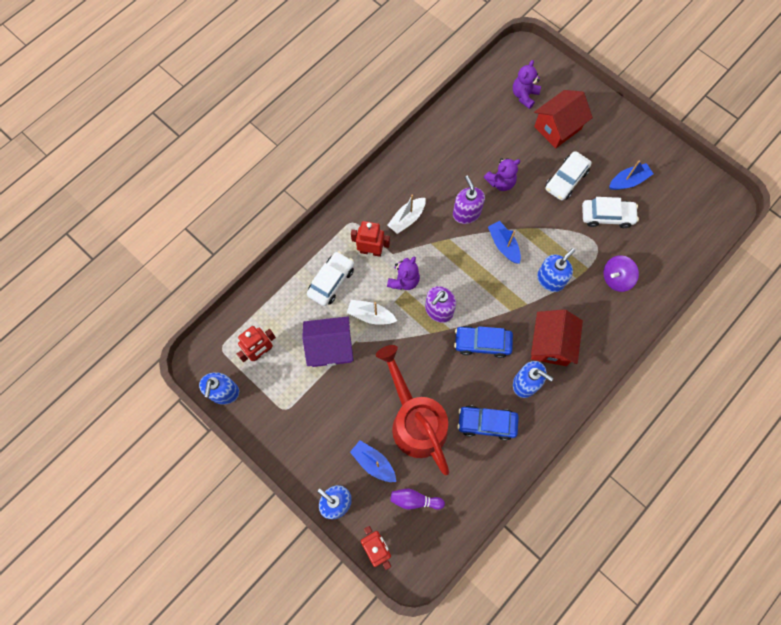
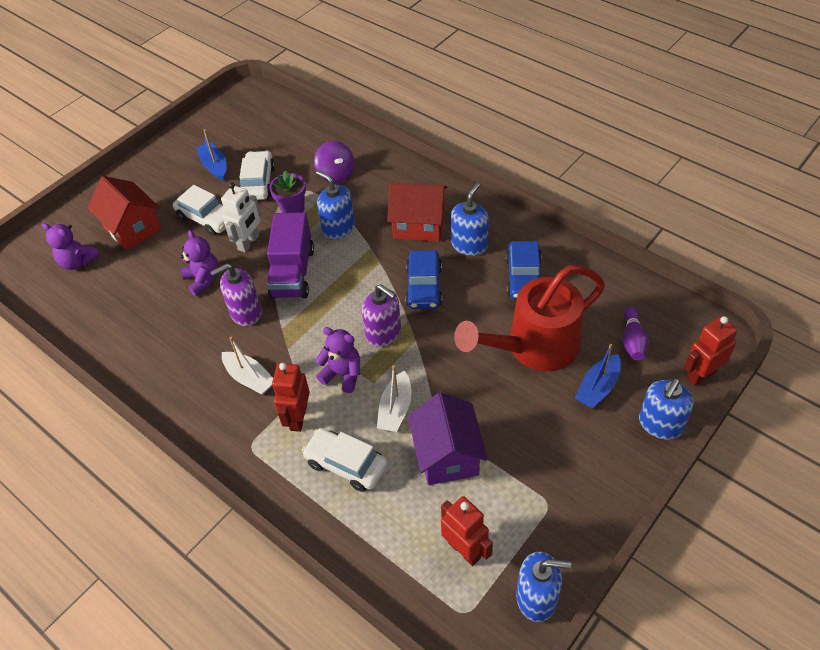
camera: 90 degrees left, 20 degrees down
(503, 245) = (292, 273): blue boat -> purple truck
(537, 212) = (249, 243): none -> white robot
(574, 244) = (292, 209): none -> purple flower pot

